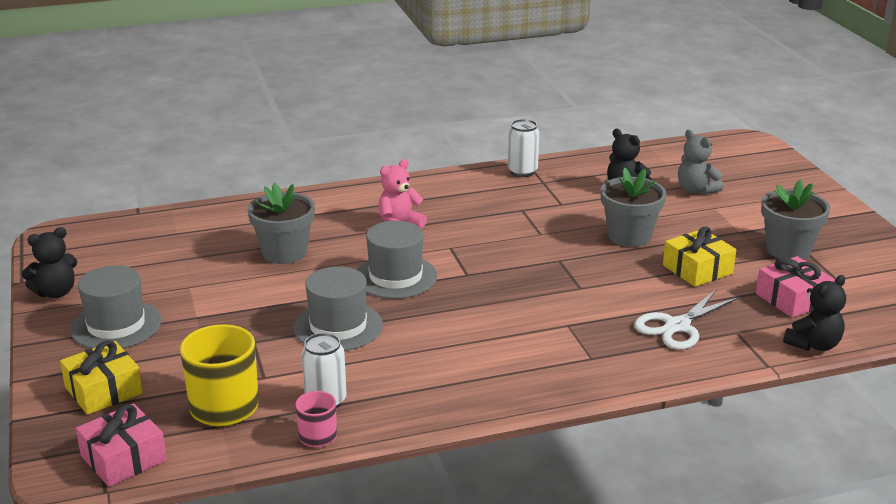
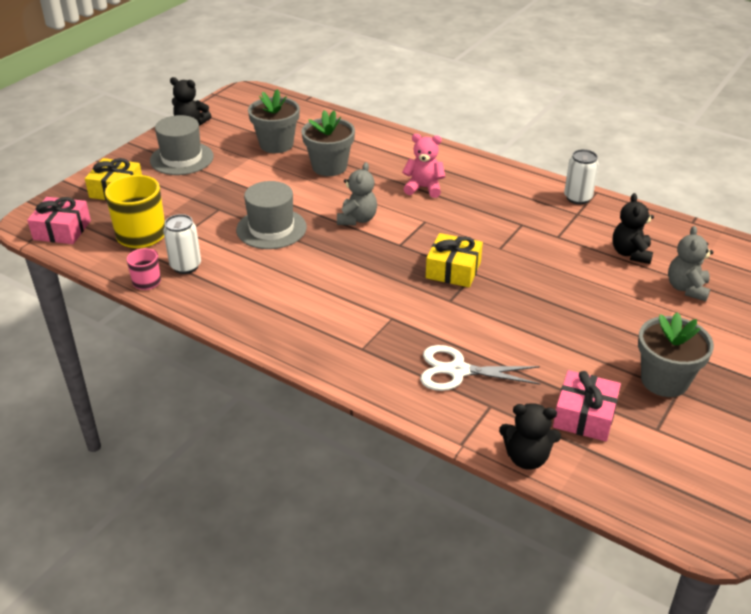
camera: 50 degrees right, 10 degrees up
(395, 277) = (357, 219): grey hat -> grey teddy bear
(629, 236) = (558, 289): grey flower pot -> grey flower pot (276, 144)
(697, 269) = (558, 344): yellow gift -> yellow gift (453, 270)

